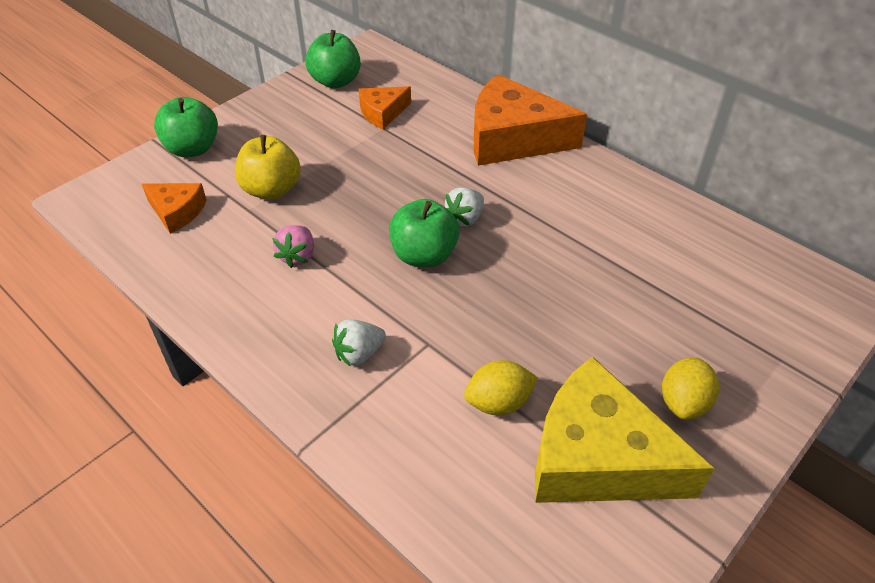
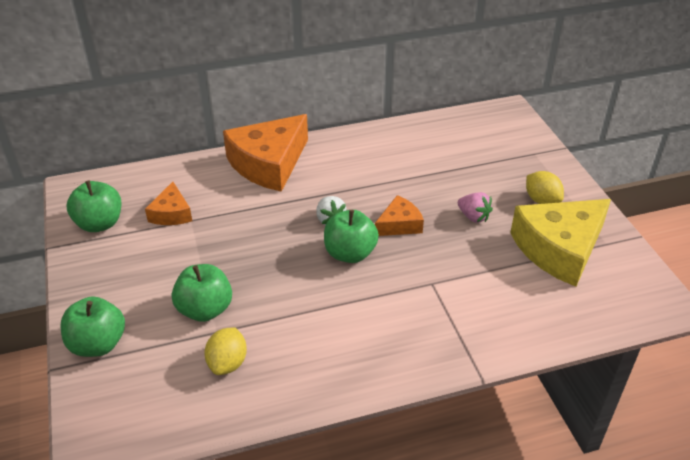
camera: 60 degrees left, 5 degrees down
(177, 212) = (177, 379): orange cheese -> orange cheese (399, 224)
(271, 190) = (205, 309): yellow apple -> green apple
(298, 256) = (297, 319): pink strawberry -> pink strawberry (473, 217)
(359, 353) = (418, 320): white strawberry -> none
(498, 403) = (499, 271): yellow lemon -> yellow lemon (227, 363)

